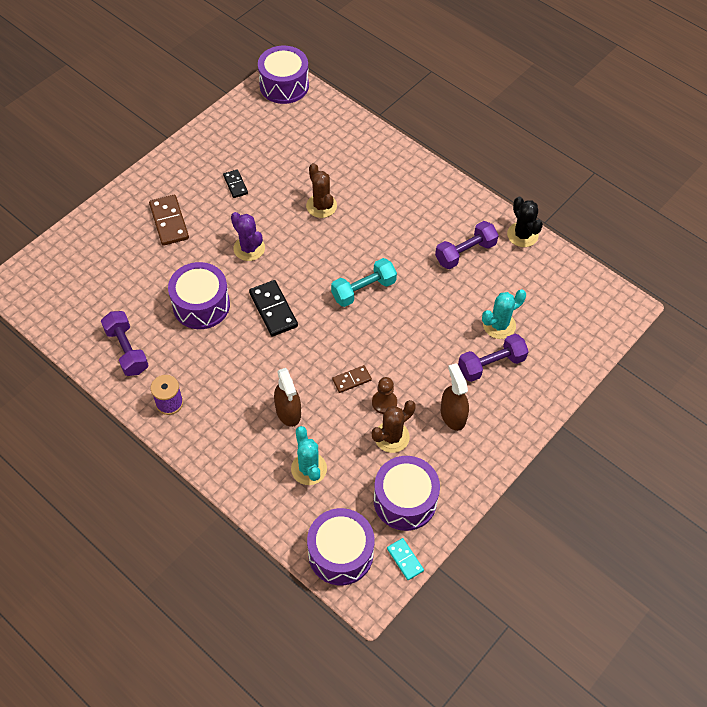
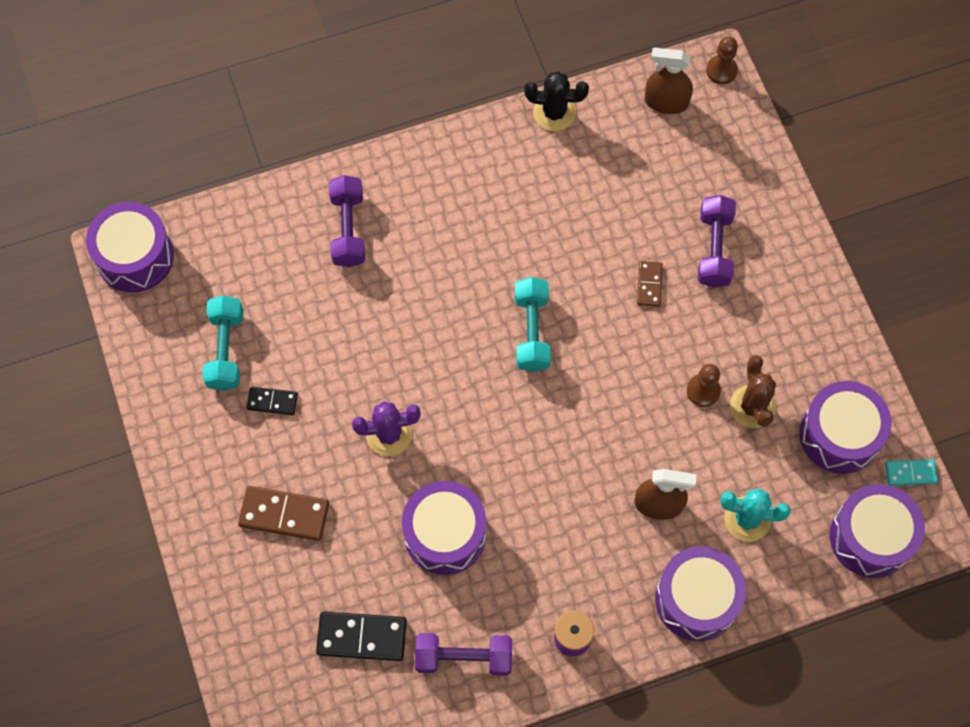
camera: 60 degrees left, 10 degrees up
(234, 463) = (696, 599): none -> purple drum
(254, 149) = (226, 350): none -> turquoise dumbbell
(273, 310) = (502, 451): black domino -> black domino (362, 637)
(321, 206) = (373, 314): brown cactus -> none
(352, 380) = (653, 411): brown domino -> brown domino (649, 285)
(453, 415) = (758, 326): brown spray bottle -> brown spray bottle (666, 102)
(465, 253) = (543, 189): purple dumbbell -> purple dumbbell (348, 229)
(499, 325) = (666, 210): turquoise cactus -> none
(626, 312) = (721, 70): none -> brown pawn

